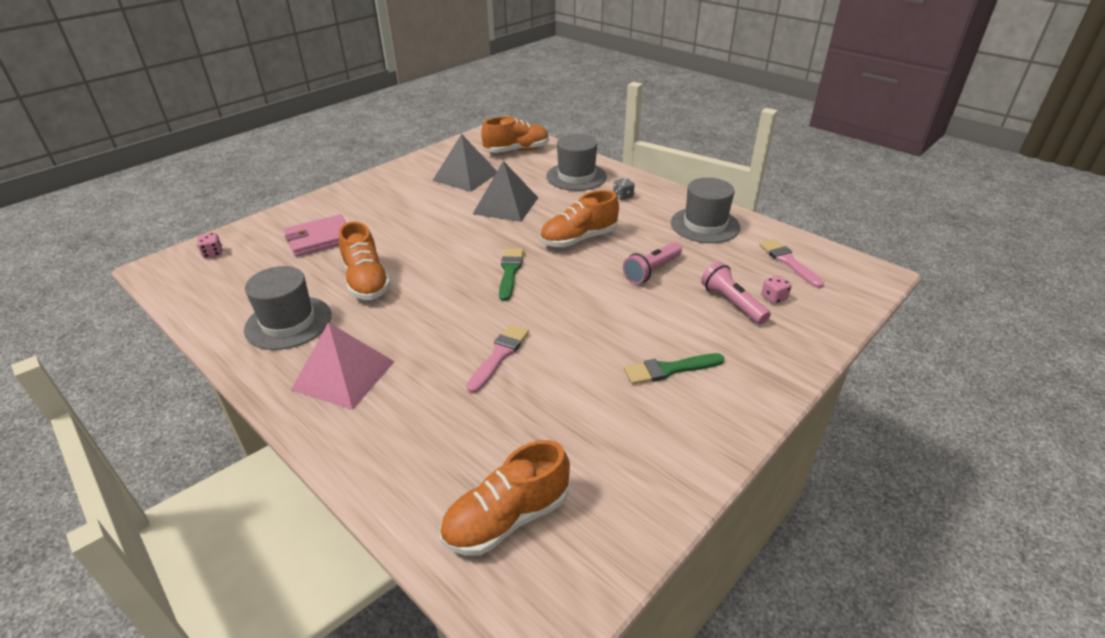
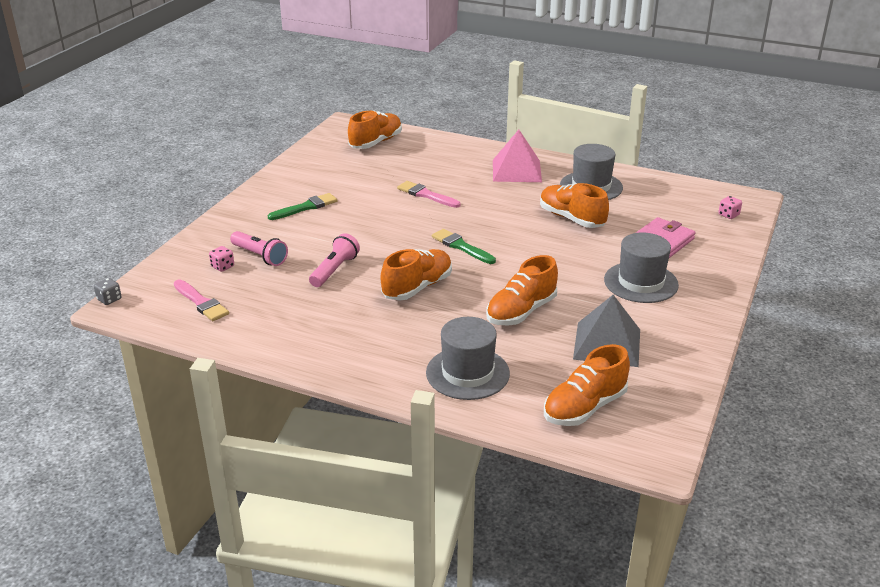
camera: 160 degrees right, 5 degrees down
(499, 355) = (426, 195): pink brush -> pink brush turned 120 degrees clockwise
(505, 205) = (521, 311): grey pyramid -> orange shoe
(510, 271) = (461, 246): green brush -> green brush turned 150 degrees clockwise
(623, 196) = (393, 352): grey dice -> grey dice (109, 299)
(705, 225) = (287, 329): grey hat -> grey hat (641, 282)

